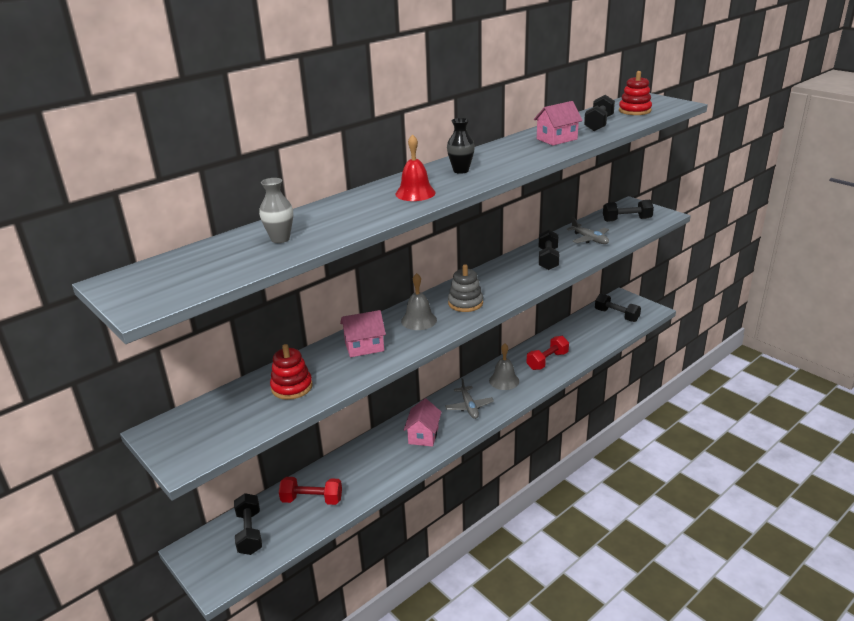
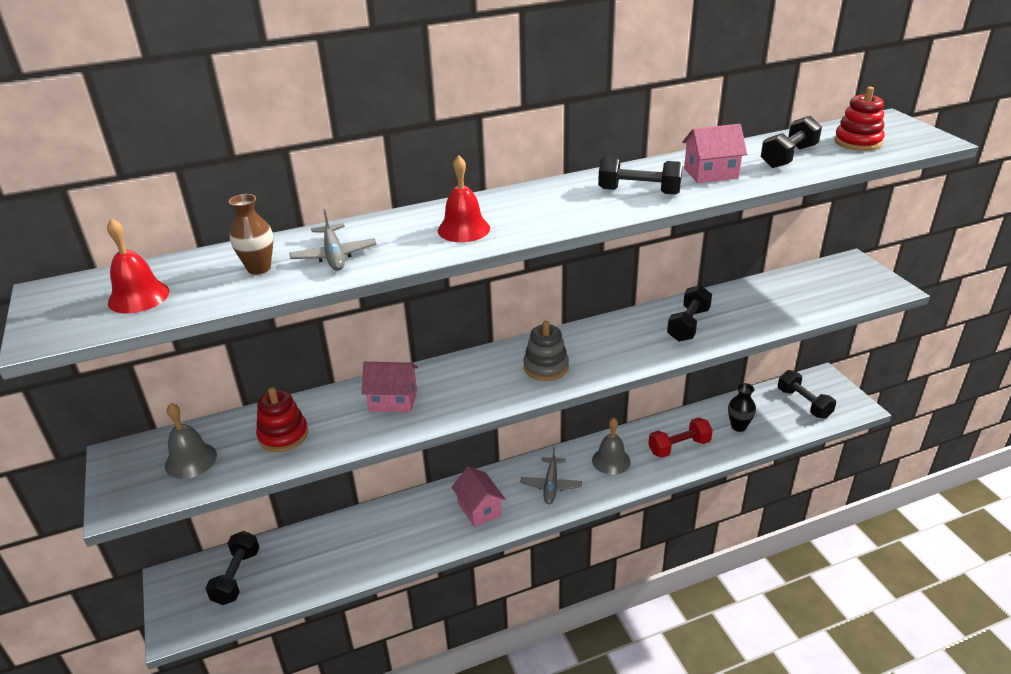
camera: 20 degrees right, 5 degrees up
(198, 271) = (138, 297): none -> red bell
(280, 239) = (259, 268): grey vase -> brown vase
(312, 499) = (318, 556): red dumbbell -> none
(419, 320) = (476, 378): grey bell -> grey bell (191, 460)
(423, 435) = (479, 509): pink house -> pink house turned 60 degrees counterclockwise
(461, 170) = (547, 203): black vase -> black vase (738, 426)
(589, 239) = (762, 306): grey plane -> grey plane (334, 255)
(627, 220) = (832, 285): black dumbbell -> black dumbbell (639, 191)

